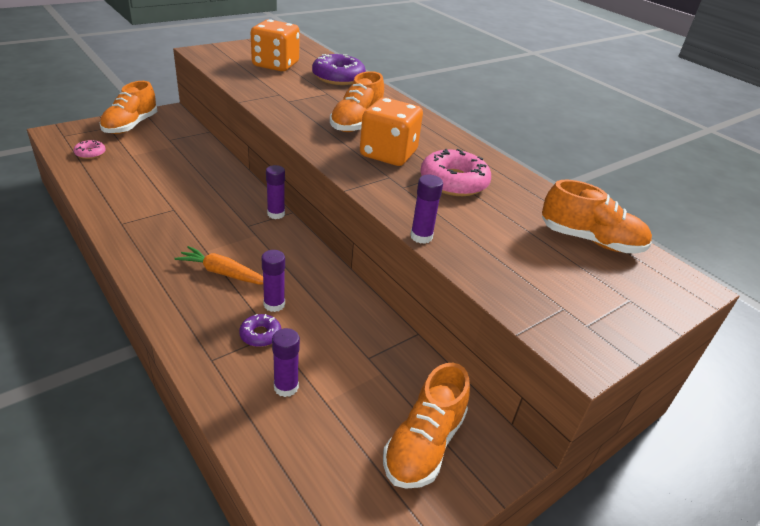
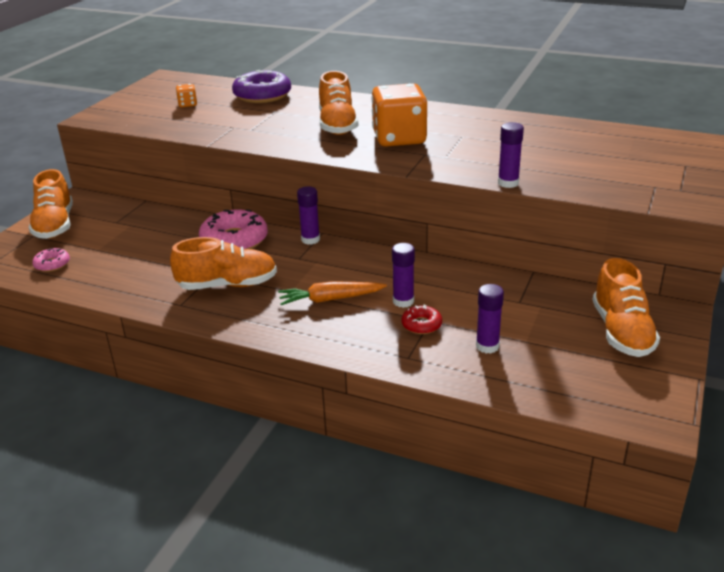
camera: 25 degrees left, 5 degrees down
(260, 334) = (421, 325): purple donut -> red donut
(275, 65) = (187, 104): orange dice -> orange dice, size x0.42
(453, 182) = (476, 139): pink donut -> pink donut (234, 240)
(590, 240) = (618, 140): orange shoe -> orange shoe (227, 285)

